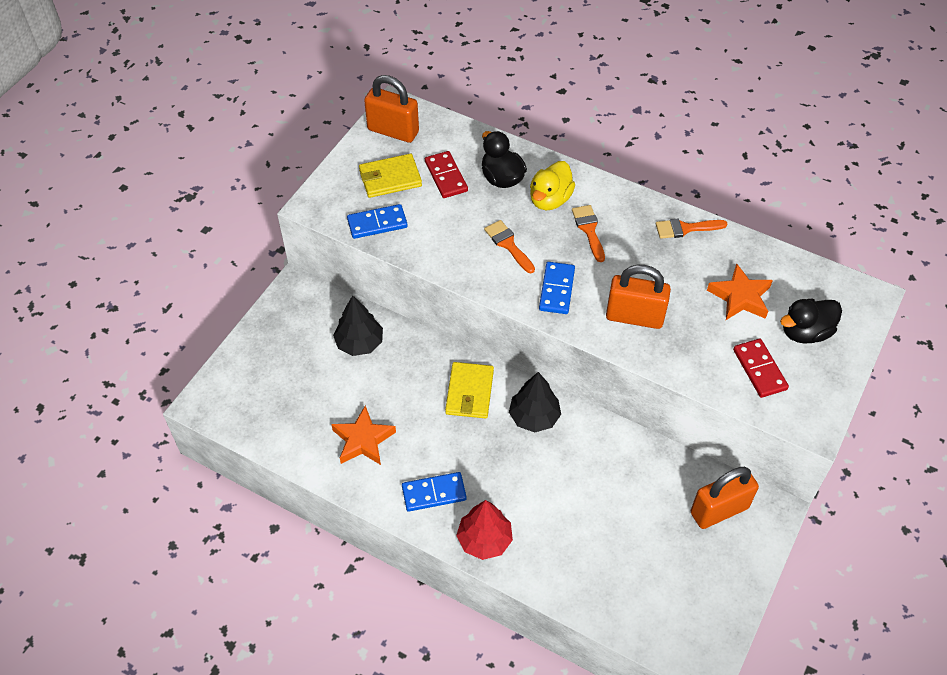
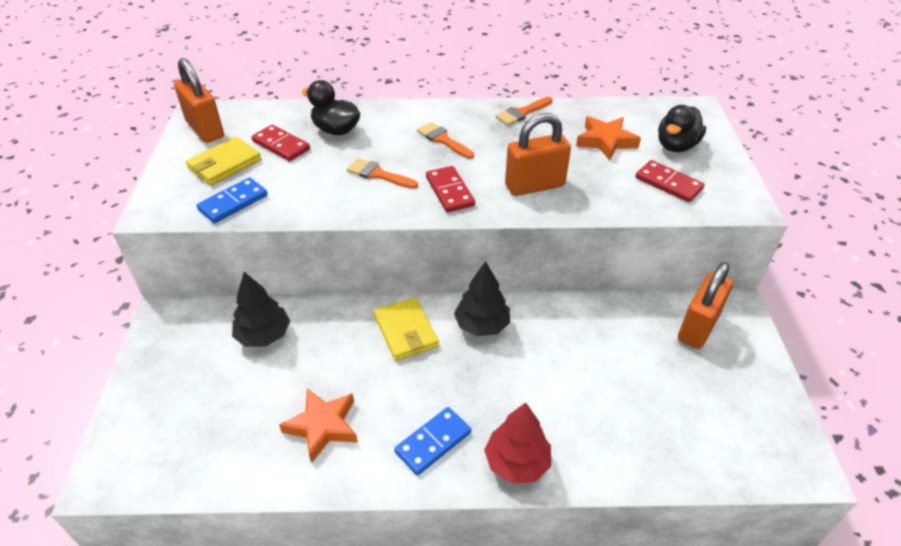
camera: 30 degrees left, 10 degrees down
(393, 131) = (205, 129): orange padlock -> orange padlock turned 60 degrees clockwise
(550, 199) = (392, 131): yellow duck -> none
(556, 289) = (449, 191): blue domino -> red domino

